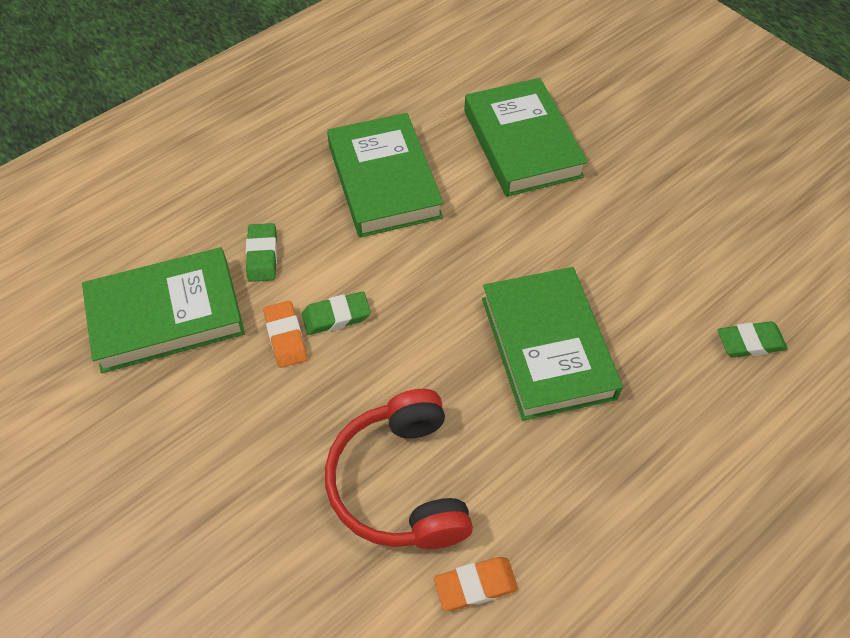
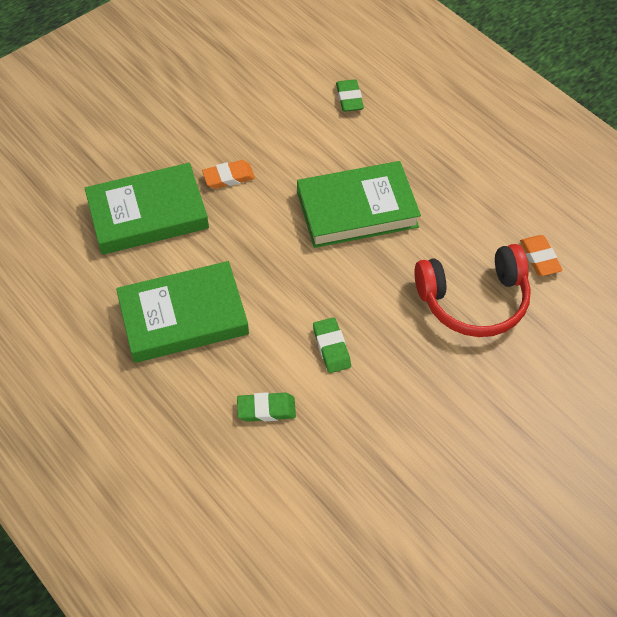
camera: 90 degrees left, 0 degrees up
(166, 315) = (332, 482): green book -> none
(285, 337) = (352, 383): orange eraser -> orange eraser (228, 177)

